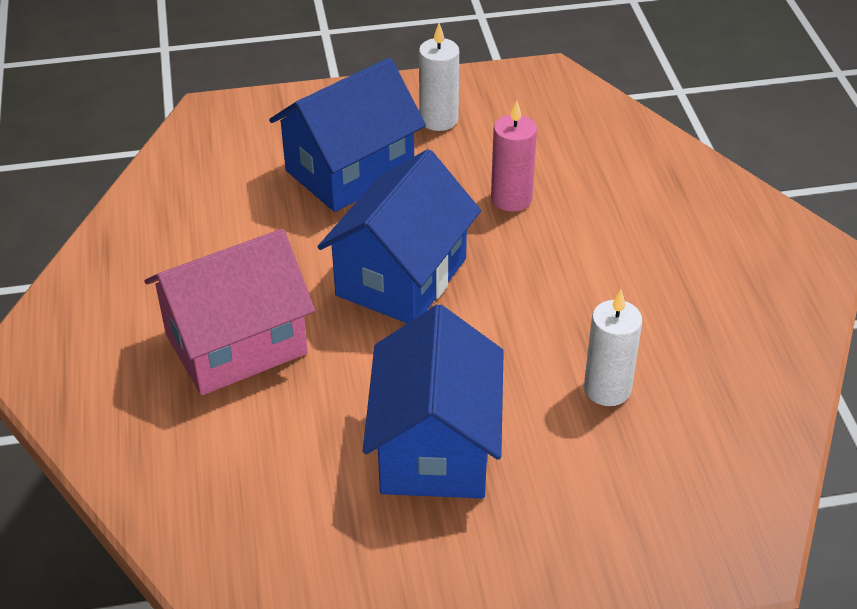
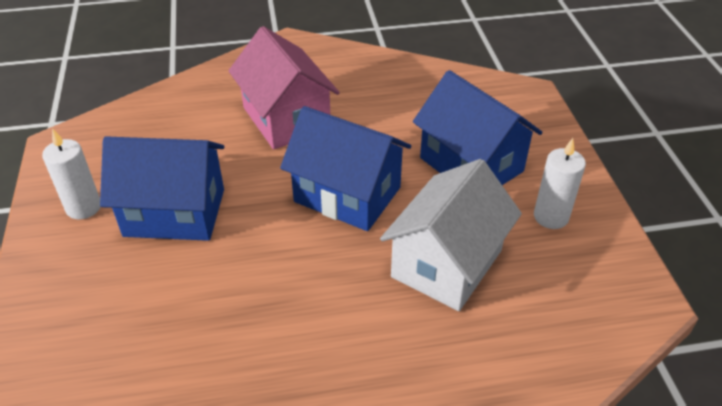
camera: 90 degrees right, 0 degrees up
(511, 198) = (446, 263): pink candle -> white house
(607, 389) = (209, 316): white candle -> white candle (83, 207)

